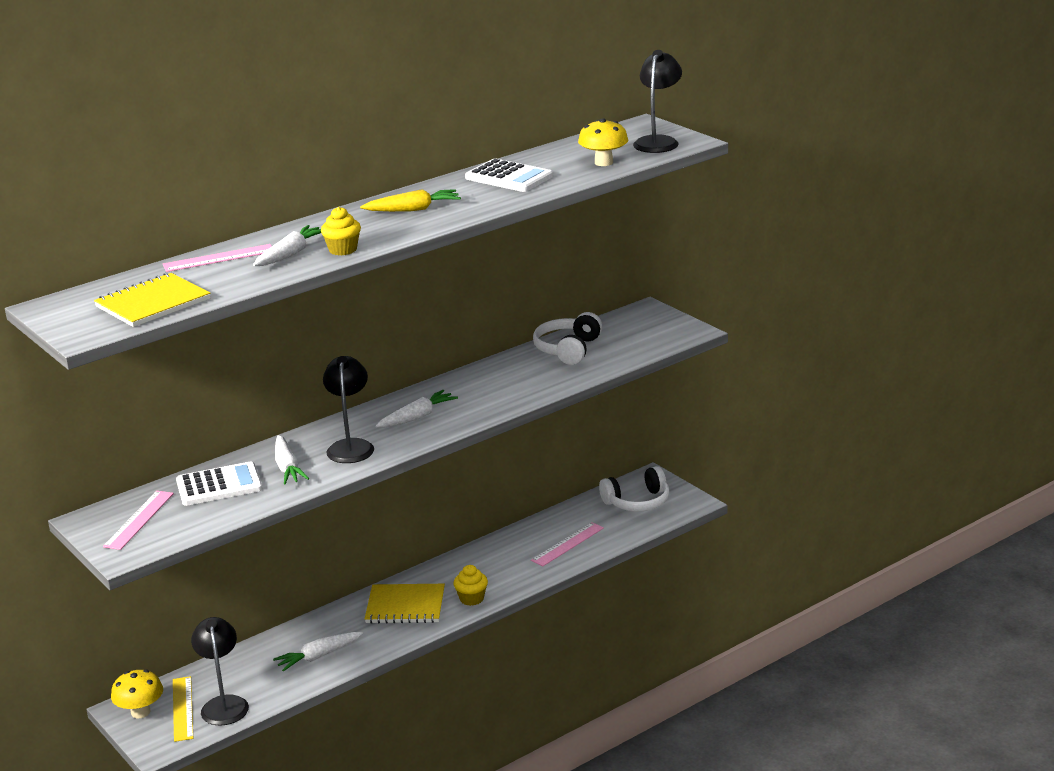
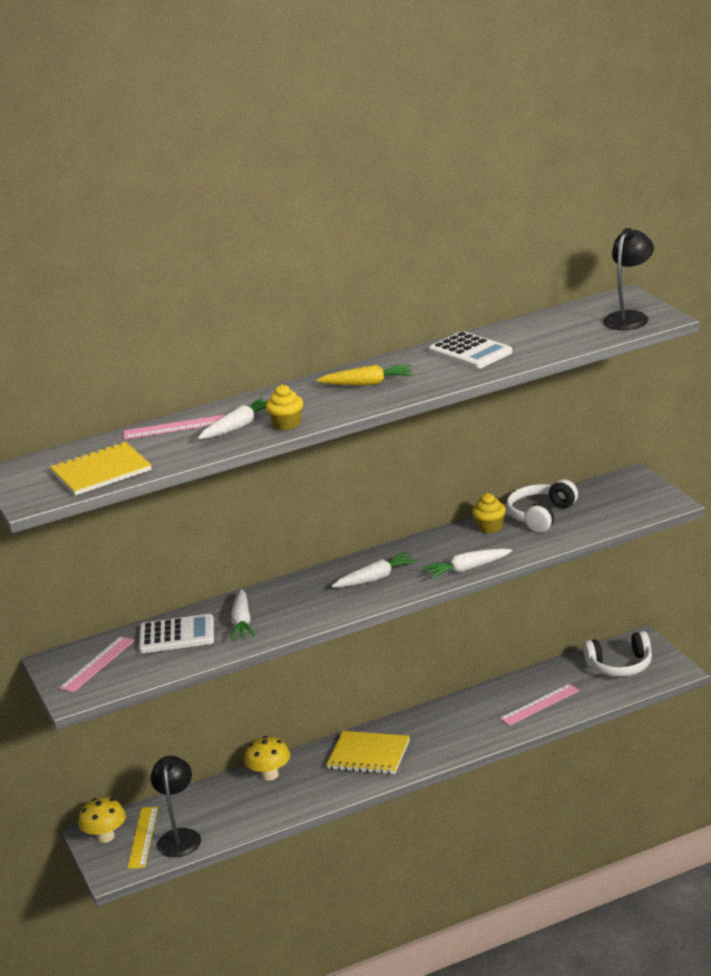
camera: 15 degrees right, 0 degrees up
(318, 656) = (276, 798): white carrot -> white carrot (467, 569)
(351, 446) = (306, 604): black lamp -> none
(471, 599) = (432, 753): yellow cupcake -> yellow cupcake (490, 527)
(603, 162) = (567, 339): yellow mushroom -> yellow mushroom (270, 775)

